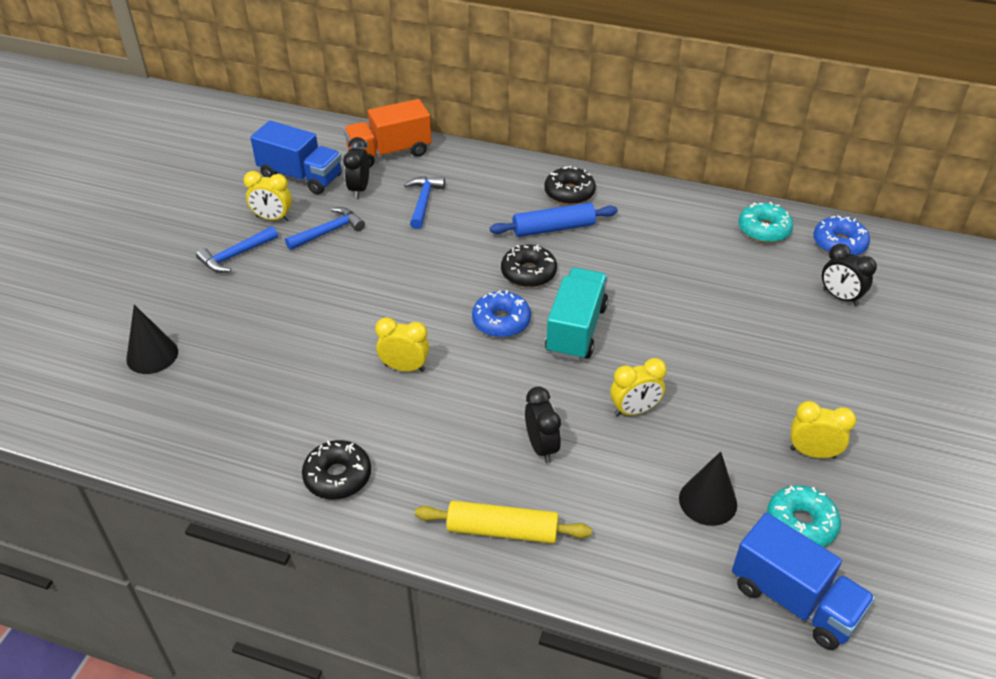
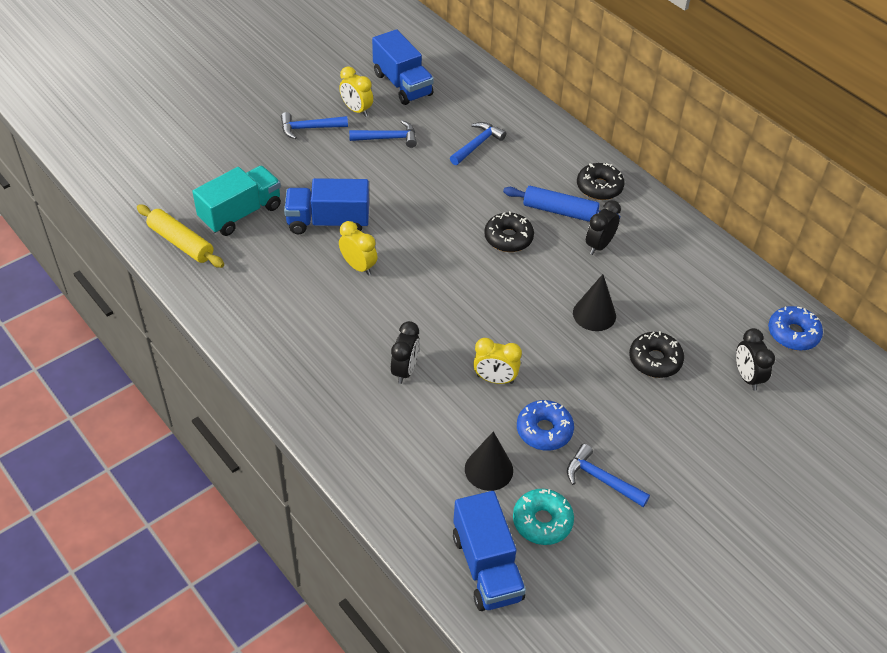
camera: 30 degrees right, 5 degrees up
(152, 355) = (203, 177): black cone -> black cone (594, 314)
(334, 338) = (328, 222): none -> blue truck
(338, 476) = (255, 320): black donut -> black donut (655, 360)
(359, 189) = (437, 113): black clock -> black clock (599, 245)
(389, 153) = (485, 92): orange truck -> none
(501, 321) = (455, 266): blue donut -> blue donut (544, 430)
(502, 530) = (330, 411): yellow rolling pin -> yellow rolling pin (181, 242)
(576, 330) = (505, 299): turquoise truck -> turquoise truck (241, 213)
(764, 230) = (737, 291): turquoise donut -> none
(812, 453) = (601, 479): yellow clock -> blue hammer

